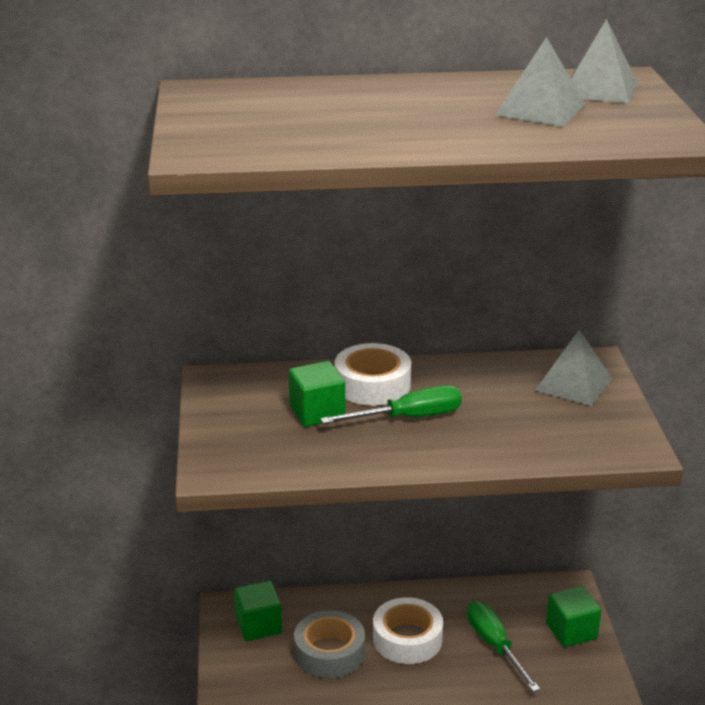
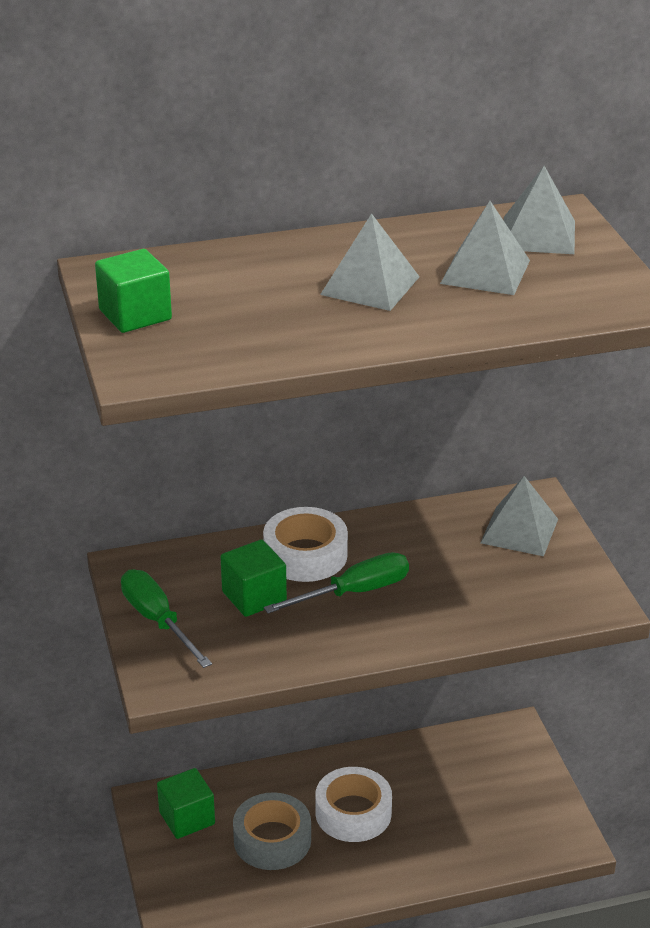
camera: 10 degrees left, 5 degrees up
(429, 112) = (370, 285): none -> grey pyramid
(494, 645) = (448, 808): green screwdriver -> green screwdriver (158, 621)
(571, 631) = (525, 781): green cube -> green cube (135, 315)

